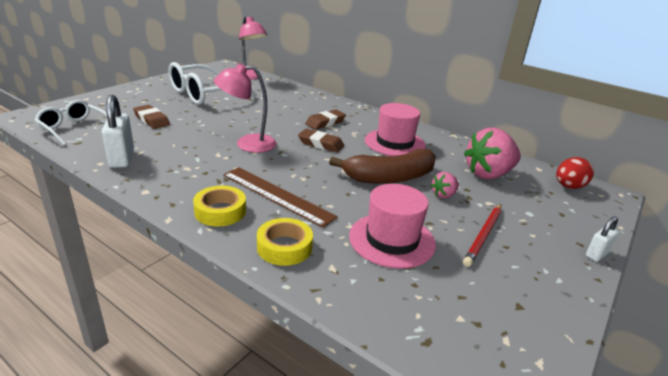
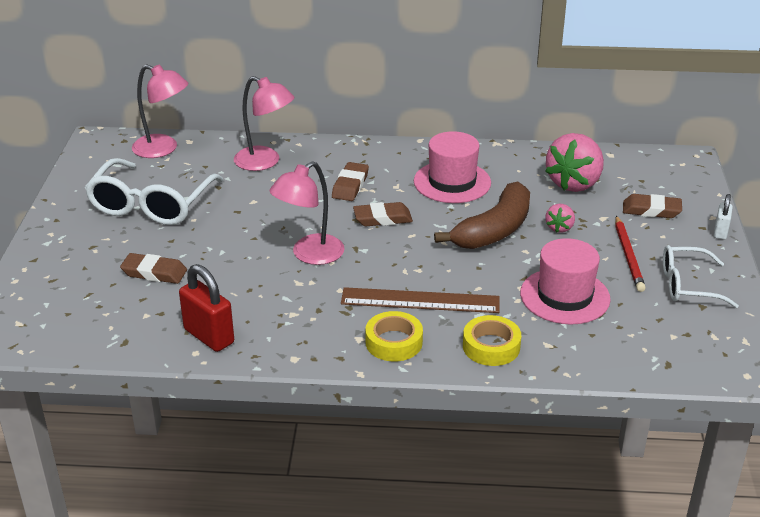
camera: 30 degrees left, 5 degrees up
(74, 129) = (85, 327): white glasses -> white glasses (688, 285)
(122, 158) = (209, 336): white padlock -> red padlock
(293, 98) = (265, 162): none -> pink lamp
(539, 213) = (651, 210): none -> brown eraser
(568, 187) = (651, 166): red egg -> none

